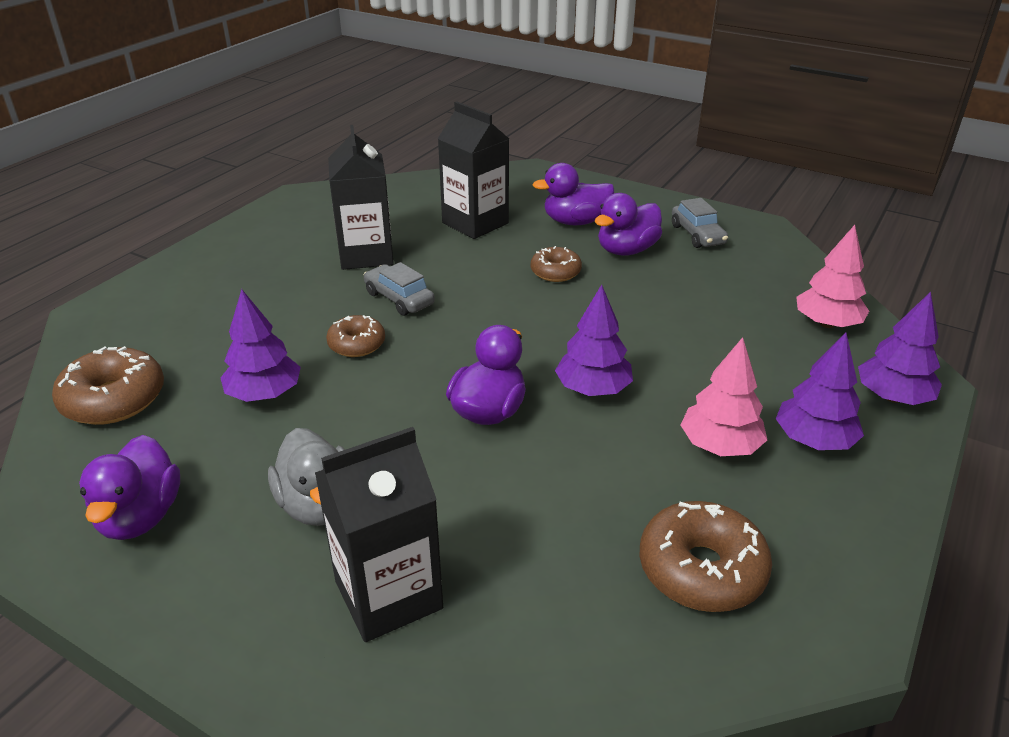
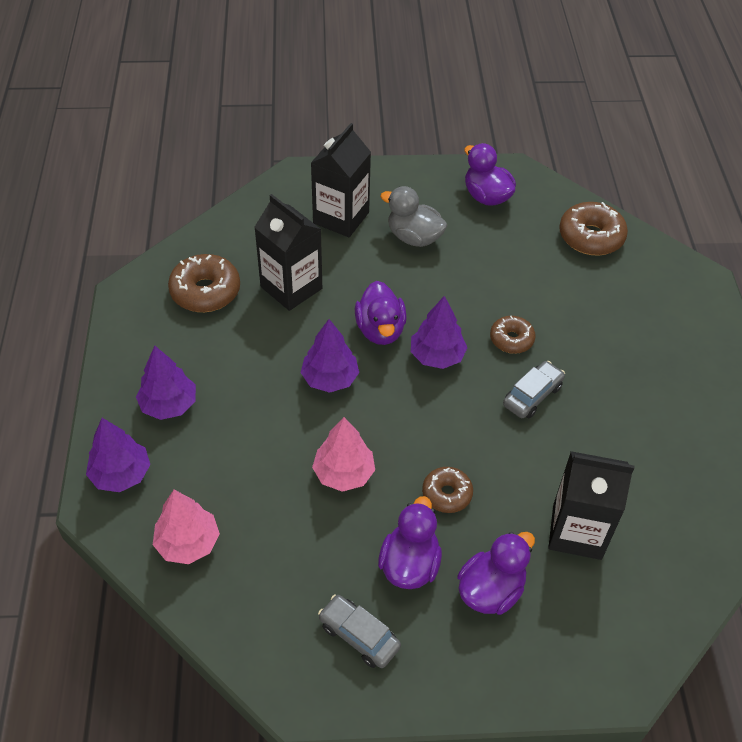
camera: 145 degrees right, 15 degrees up
(264, 394) = (518, 279): purple tree -> purple tree (437, 356)
(366, 255) = (613, 432): black carton -> black carton (291, 288)
(399, 299) = (532, 395): grey car -> grey car turned 60 degrees counterclockwise
(720, 446) = (226, 372): pink tree -> pink tree (344, 473)

